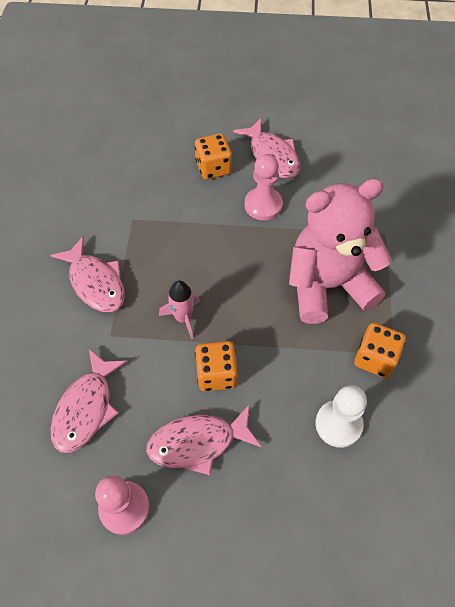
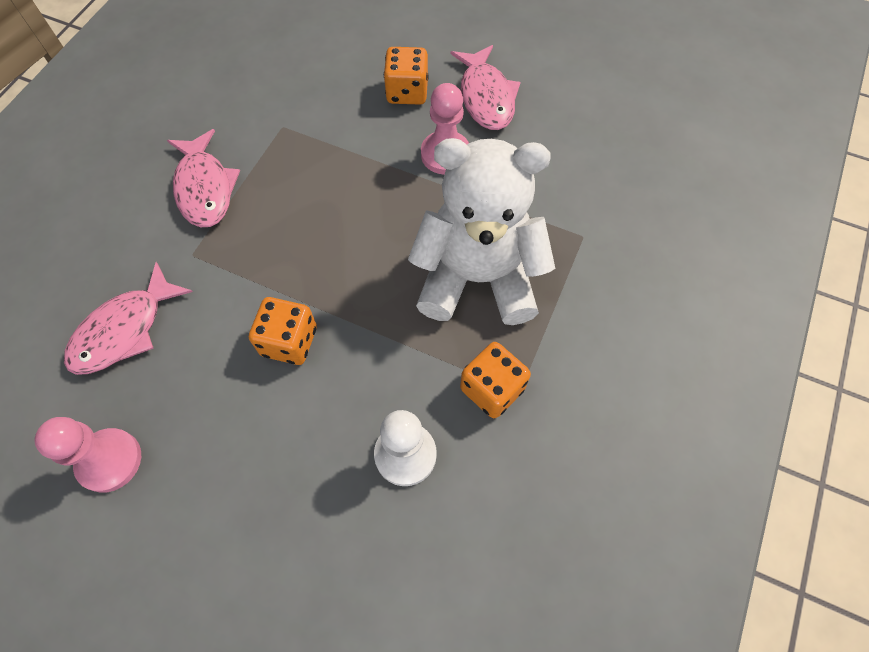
camera: 20 degrees right, 5 degrees up
(183, 318) = (283, 261): pink rocket -> none
(198, 443) = (228, 415): pink fish -> none
(328, 285) = (477, 278): pink teddy bear -> white teddy bear

